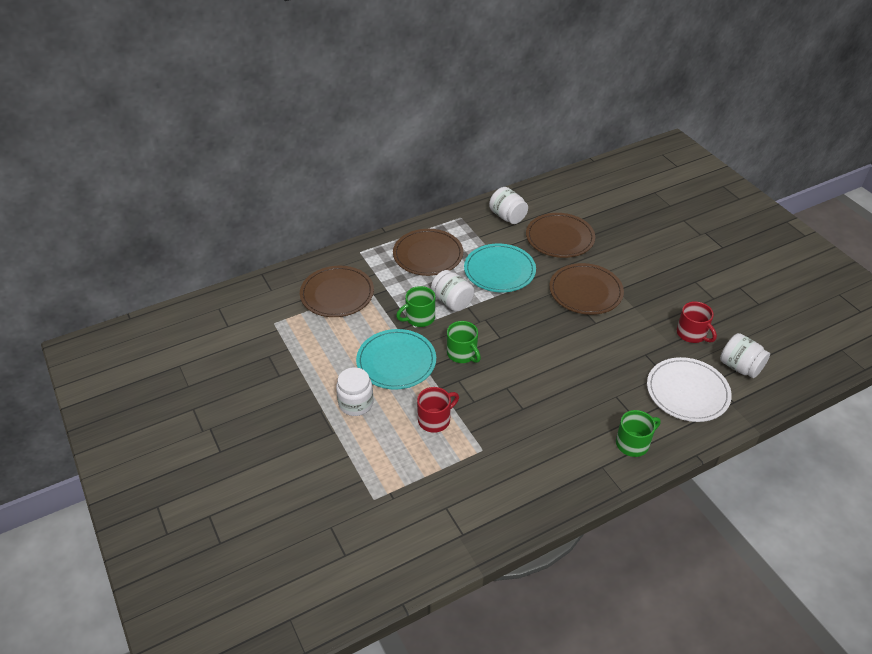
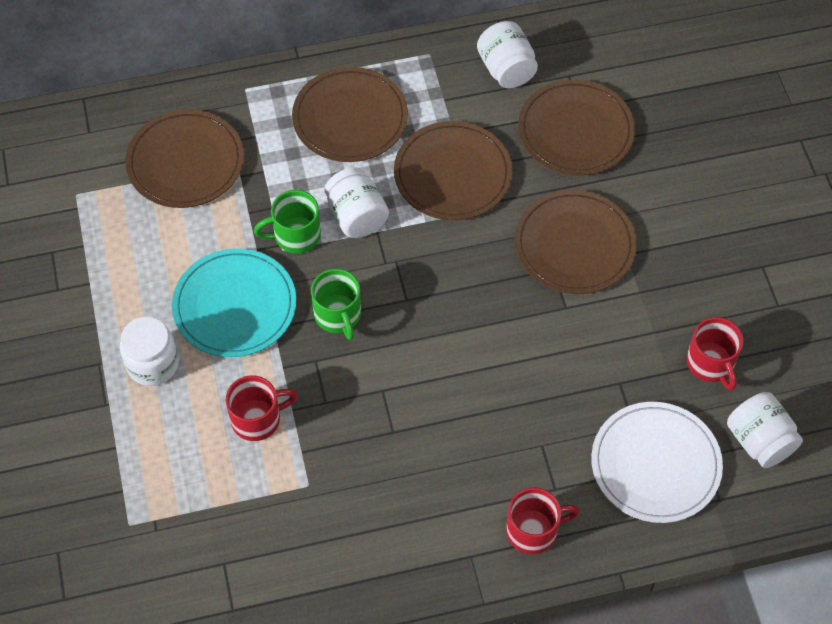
camera: 15 degrees right, 15 degrees up
(499, 270) = (452, 174): turquoise plate -> brown plate
(633, 443) = (533, 530): green mug -> red mug

